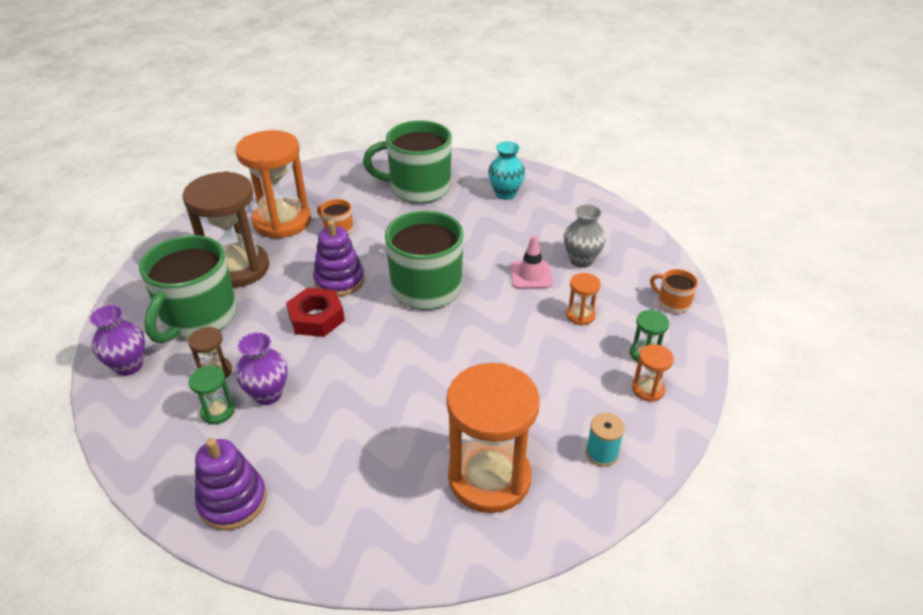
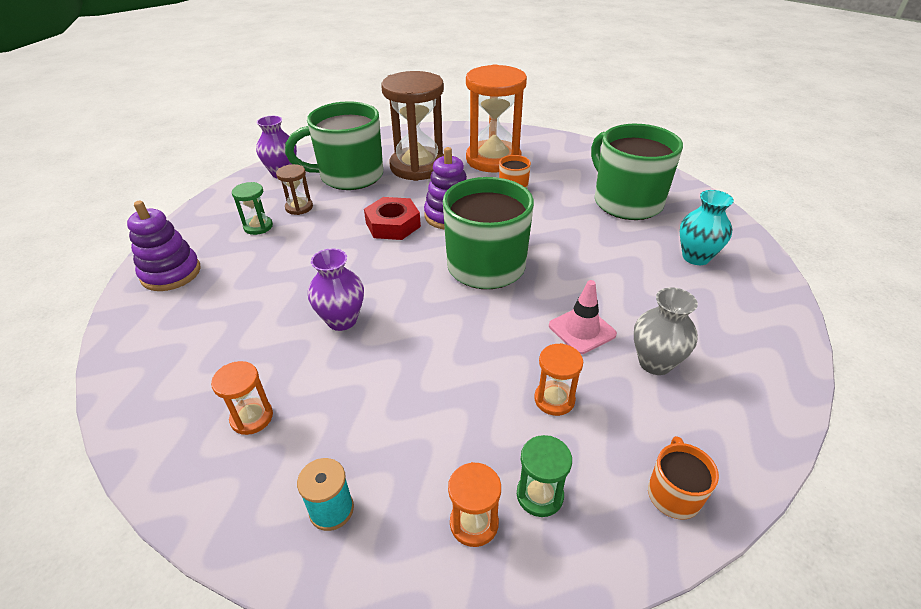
camera: 60 degrees right, 0 degrees up
(268, 394) = (289, 240): purple vase -> purple vase (342, 320)
(489, 477) = (252, 417): orange hourglass -> orange hourglass, size x0.44

